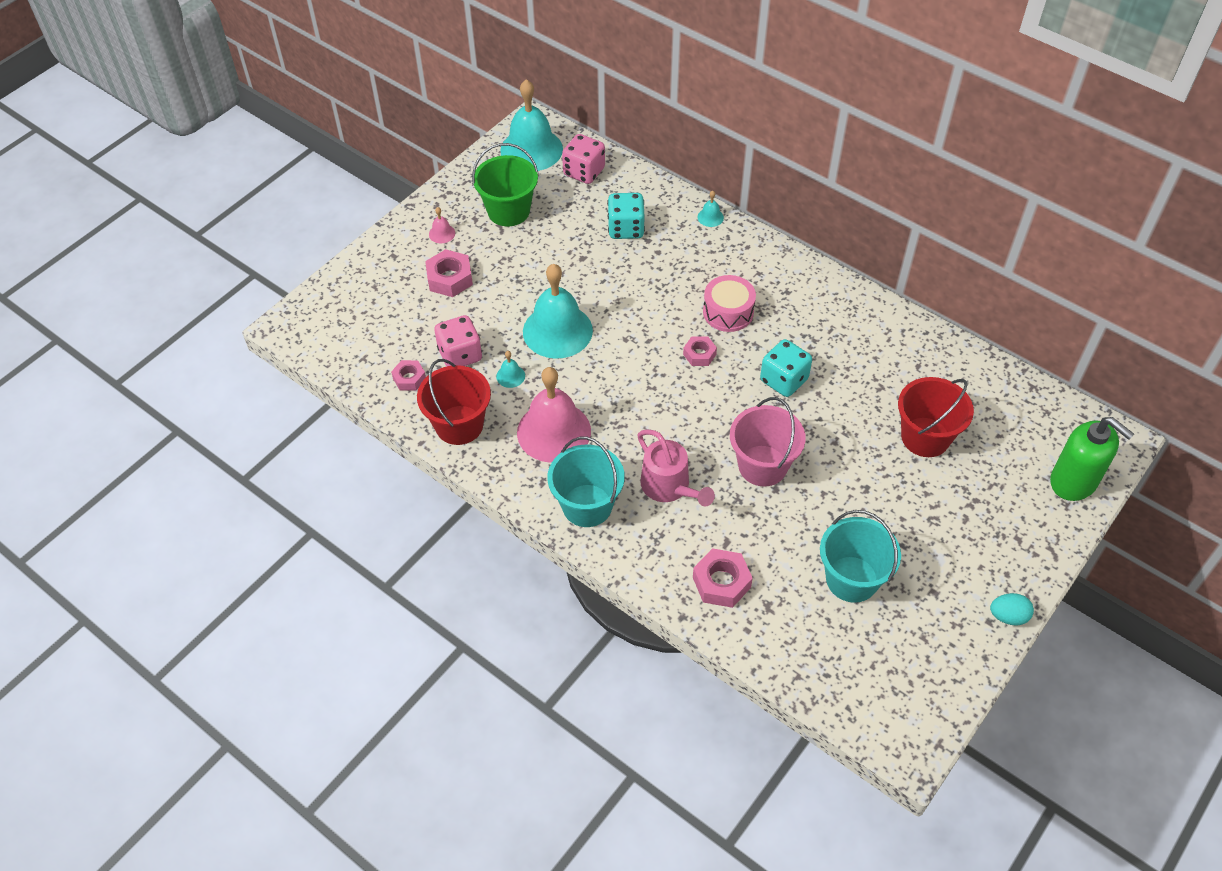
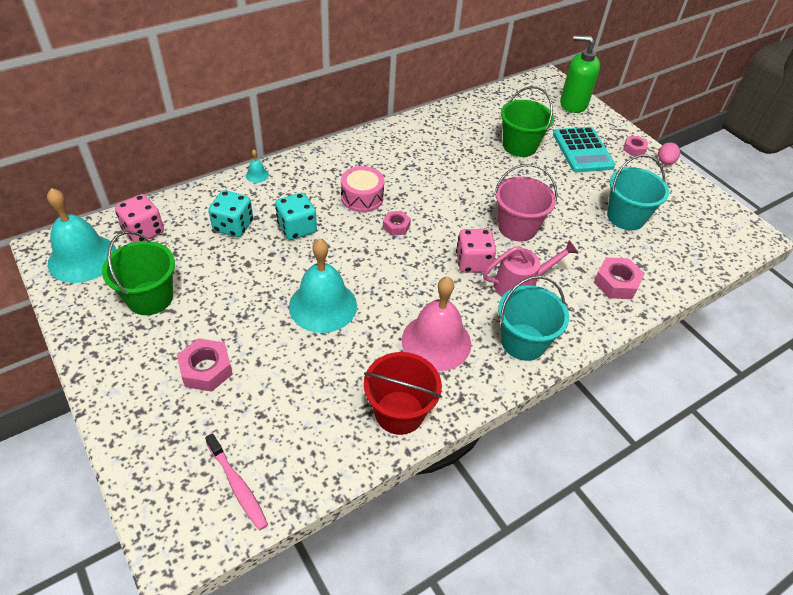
camera: 75 degrees left, 5 degrees down
(351, 340) = (237, 485): none -> pink toothbrush
(409, 378) = (320, 441): pink nut -> pink nut (634, 149)
(442, 233) = (139, 359): pink bell -> none
(460, 355) = (312, 388): pink dice -> pink dice (473, 262)
(510, 376) = (358, 355): turquoise bell -> none
(783, 380) = (443, 191): turquoise dice -> turquoise dice (297, 228)
(925, 437) = (519, 146): red bucket -> green bucket
(965, 510) = (582, 150): none -> turquoise calculator
(1008, 616) = (665, 162): turquoise egg -> pink egg
(1073, 481) = (573, 104): green soap dispenser -> green soap dispenser turned 135 degrees counterclockwise

